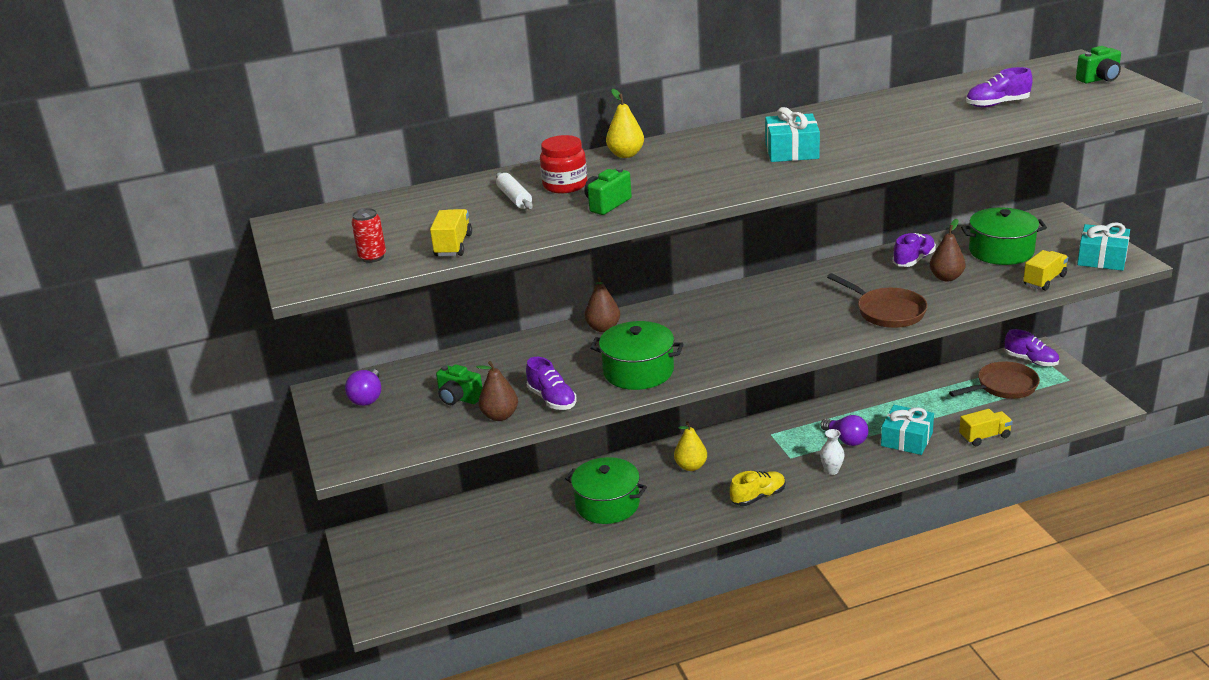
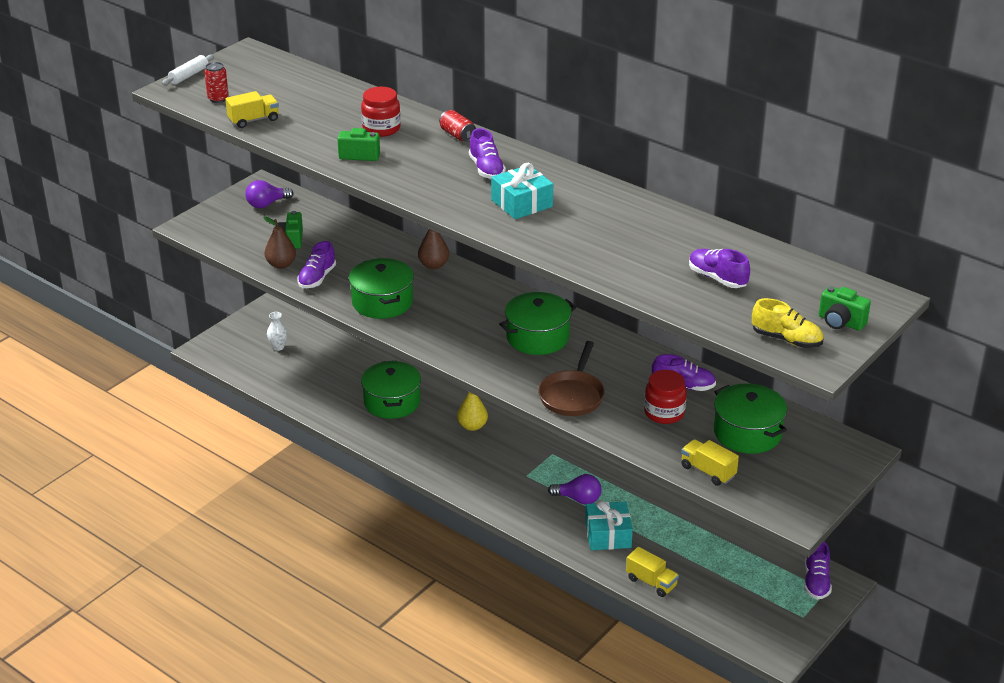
camera: 55 degrees right, 5 degrees up
(514, 198) = (344, 117): white rolling pin -> white rolling pin (189, 75)
(626, 154) = (457, 135): yellow pear -> red can
(709, 154) = (486, 169): none -> purple shoe
(758, 497) = (458, 475): yellow shoe -> yellow shoe (786, 340)
(780, 305) = (537, 337): none -> green pot
(831, 470) = (526, 504): white vase -> white vase (278, 347)
(846, 439) = (578, 499): purple light bulb -> purple light bulb turned 90 degrees counterclockwise
(946, 277) = (664, 413): brown pear -> red jar
(1003, 386) = (750, 574): brown pan -> none
(1044, 280) = (708, 471): yellow truck -> yellow truck turned 150 degrees counterclockwise
(1102, 258) = (787, 498): turquoise gift -> none

